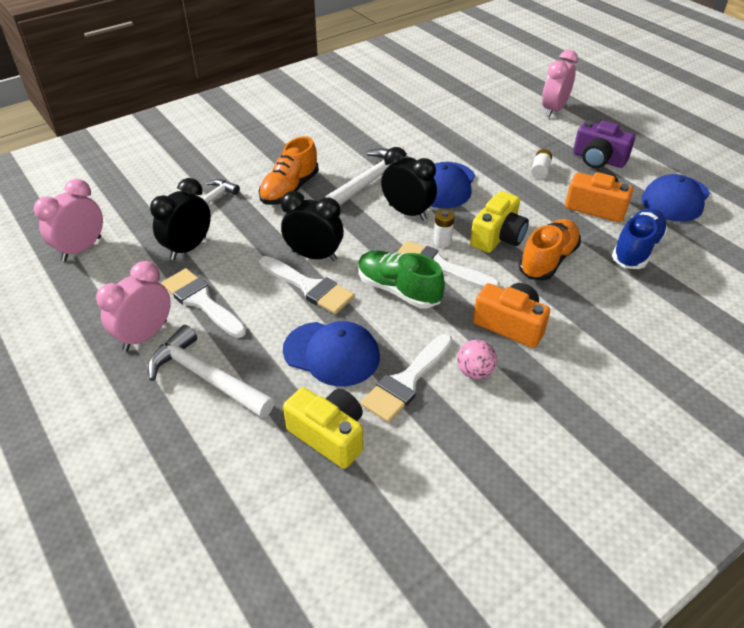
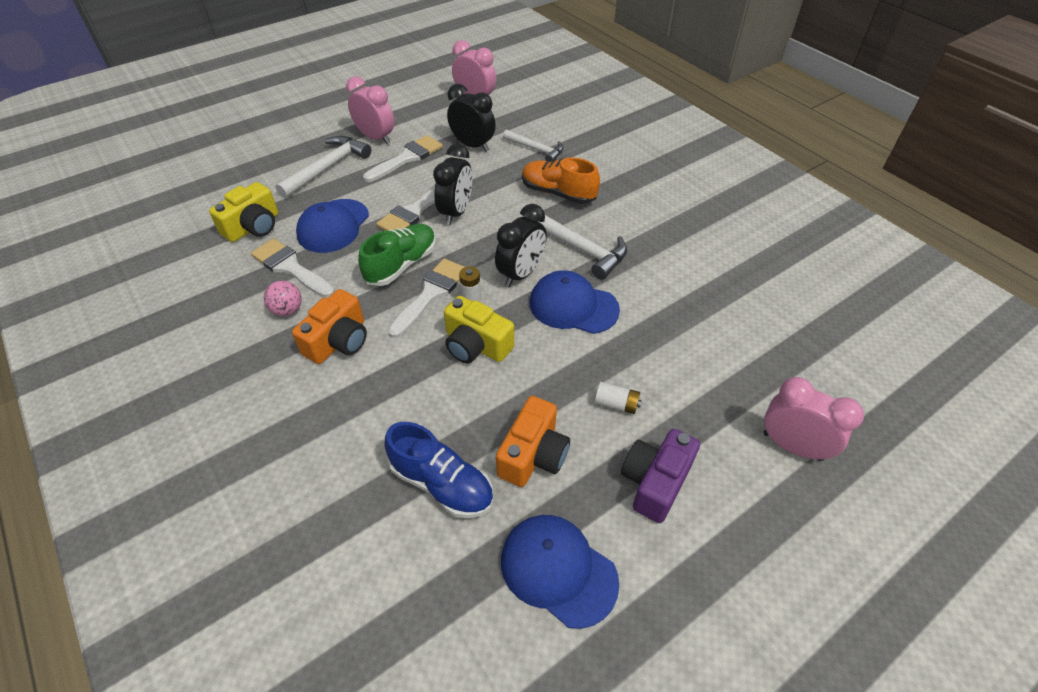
camera: 90 degrees right, 5 degrees up
(548, 260) = (431, 385): orange shoe -> none

